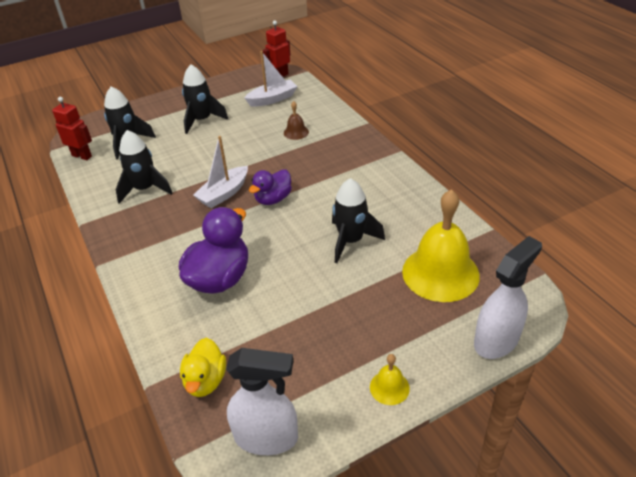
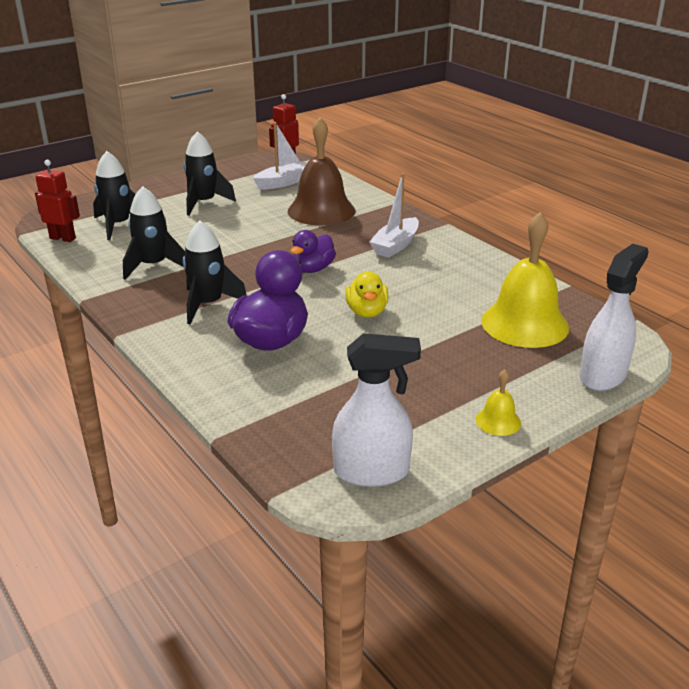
camera: 10 degrees left, 10 degrees down
(205, 381) = (284, 429): yellow duck -> yellow duck (367, 312)
(224, 194) = (252, 266): white boat -> white boat (395, 245)
(296, 132) = (321, 210): brown bell -> brown bell, size x2.27
(351, 241) = (415, 301): black rocket -> black rocket (208, 304)

